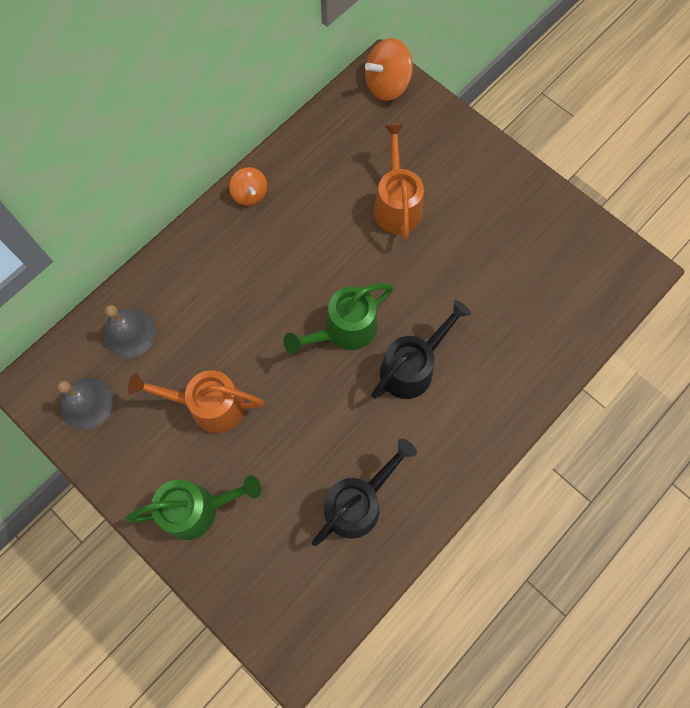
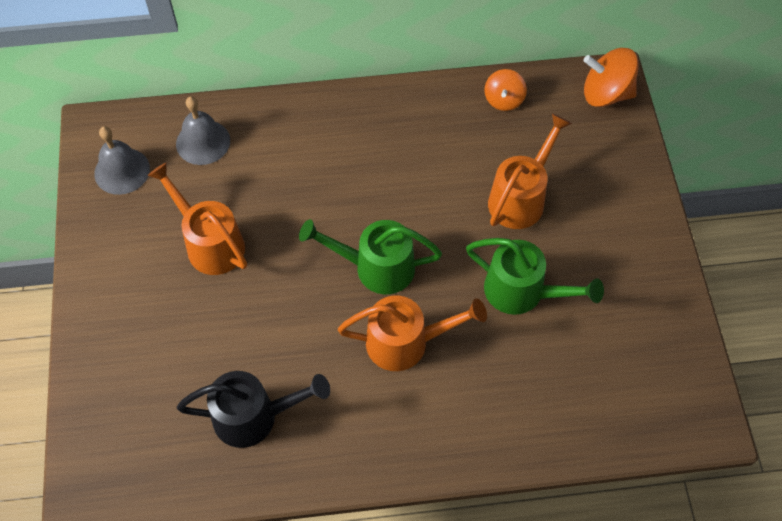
camera: 40 degrees right, 10 degrees down
(198, 509) = (126, 316): green watering can -> green watering can (523, 292)
(250, 194) = (399, 102): orange spinning top -> orange spinning top (503, 100)
(412, 366) = (407, 342): black watering can -> orange watering can

